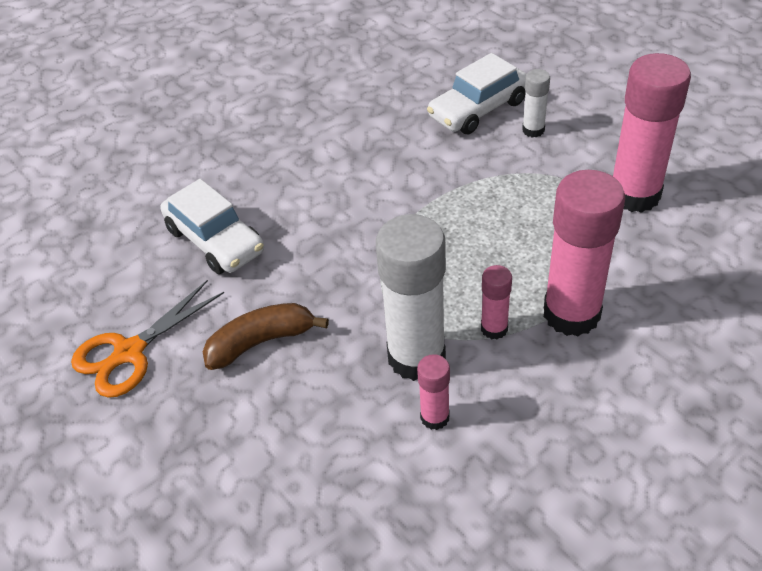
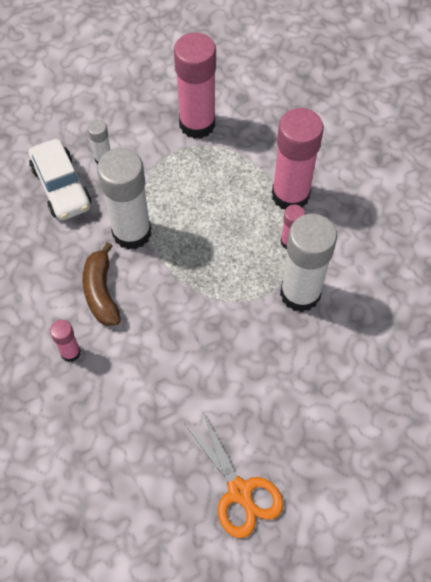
camera: 80 degrees left, 15 degrees up
(215, 240) = (138, 412): white car -> none
(261, 342) = (258, 392): brown banana -> brown banana (101, 292)
(435, 417) = (351, 295): pink glue stick -> pink glue stick (70, 352)
(443, 178) = (132, 232): none -> white glue stick

